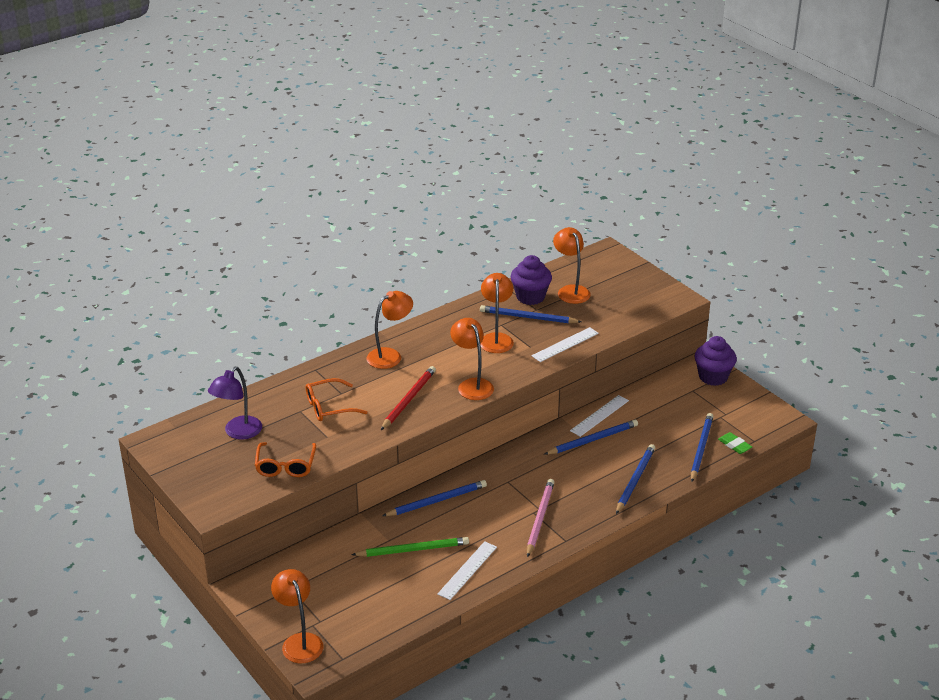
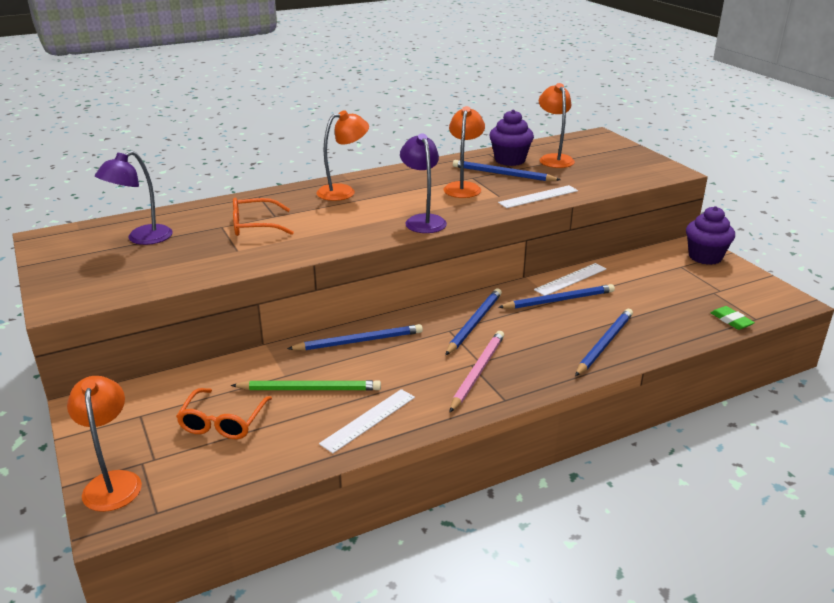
camera: 10 degrees right, 5 degrees down
(285, 465) = (173, 271): orange glasses -> orange glasses (223, 422)
(408, 400) = (346, 227): red pencil -> none
(472, 385) = (423, 220): orange lamp -> purple lamp
(701, 449) = (689, 320): blue pencil -> blue pencil (474, 323)

